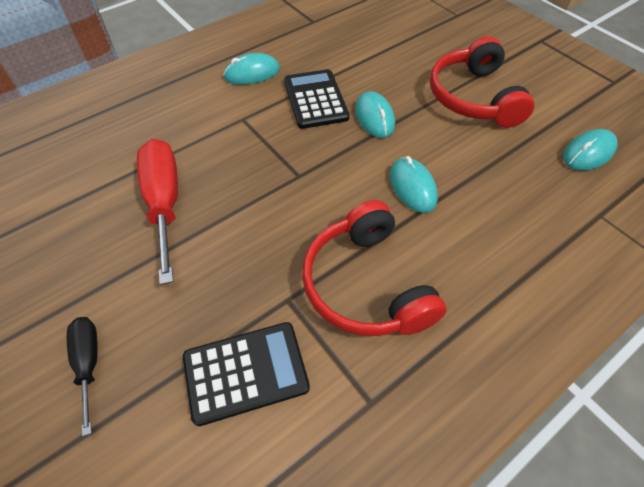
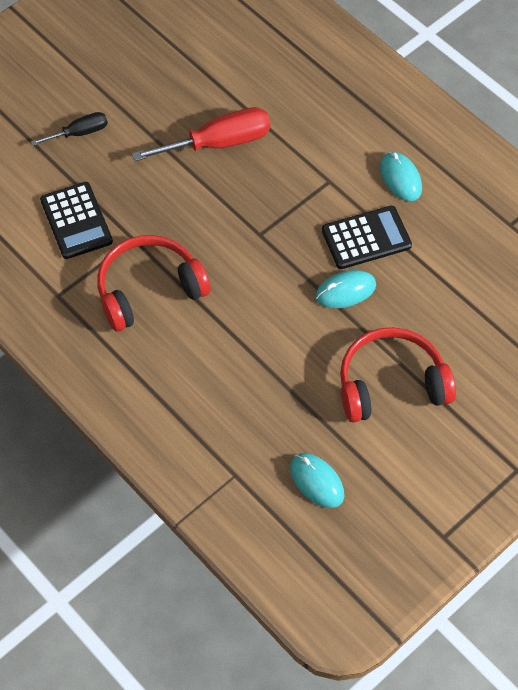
camera: 85 degrees right, 5 degrees up
(412, 187) = (254, 323): turquoise mouse -> none

